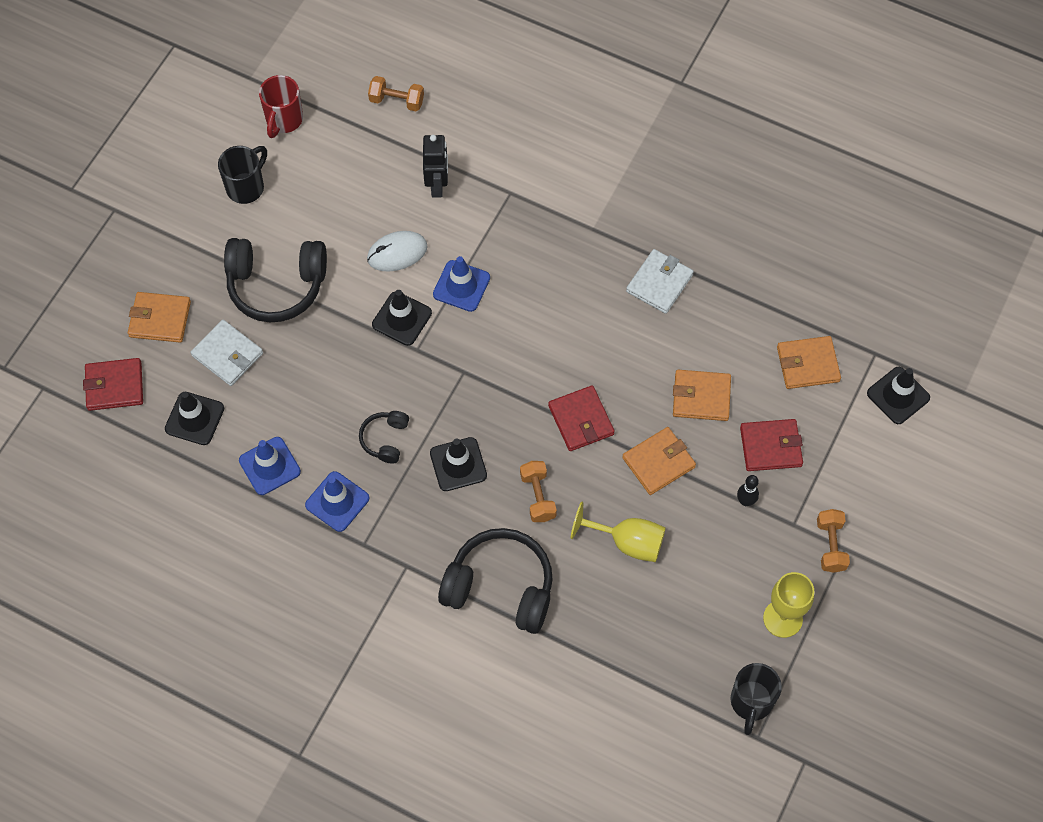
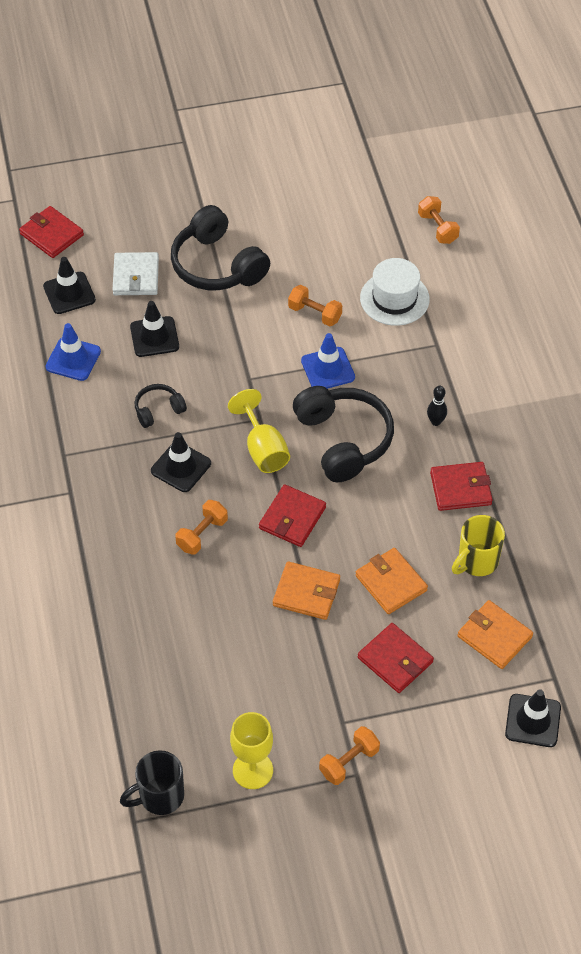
camera: 50 degrees right, 10 degrees down
(160, 319) = (126, 222): orange wallet -> none
(246, 187) = (276, 196): black mug -> none
(284, 120) = (351, 179): red mug -> none
(337, 501) = (82, 416): blue traffic cone -> none
(397, 253) = (315, 313): white mouse -> orange dumbbell
(402, 319) = (264, 353): black traffic cone -> black traffic cone (154, 337)
(437, 186) = (394, 298): black robot -> white hat
(500, 588) = (105, 562): black headphones -> black headphones (343, 440)
(627, 542) = (219, 618): yellow goblet -> yellow goblet (263, 449)
(659, 283) = (460, 488): white wallet -> red wallet
(733, 324) = (476, 561): none -> yellow mug
(745, 501) = (330, 675): black bowling pin -> black bowling pin (436, 422)

